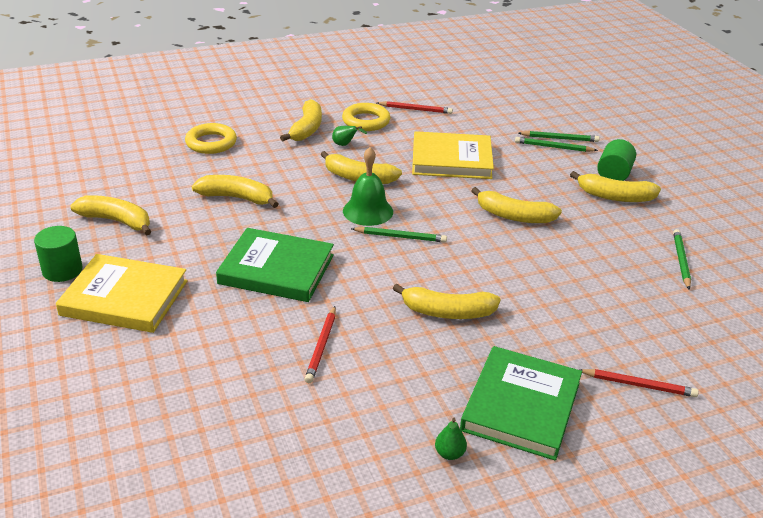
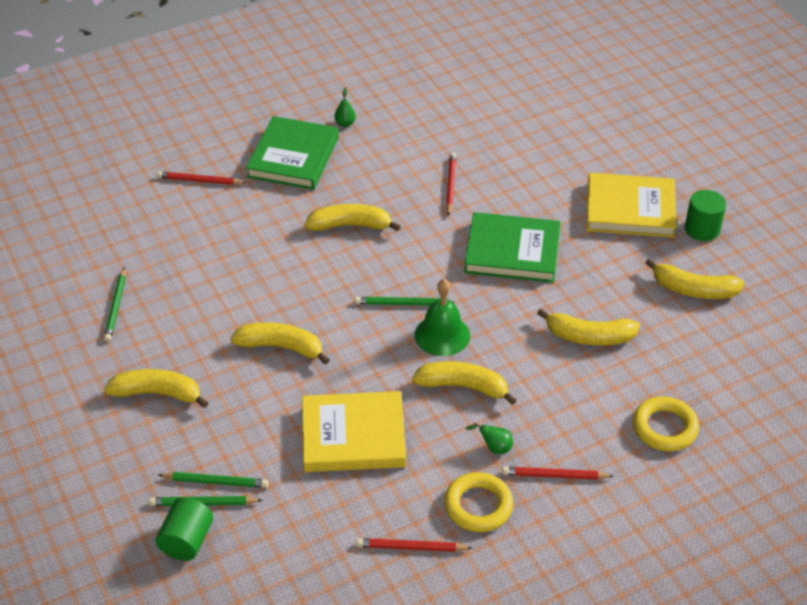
camera: 175 degrees right, 10 degrees up
(306, 129) = (554, 475): yellow banana -> red pencil
(613, 174) = (147, 434): green cylinder -> green cylinder (187, 541)

